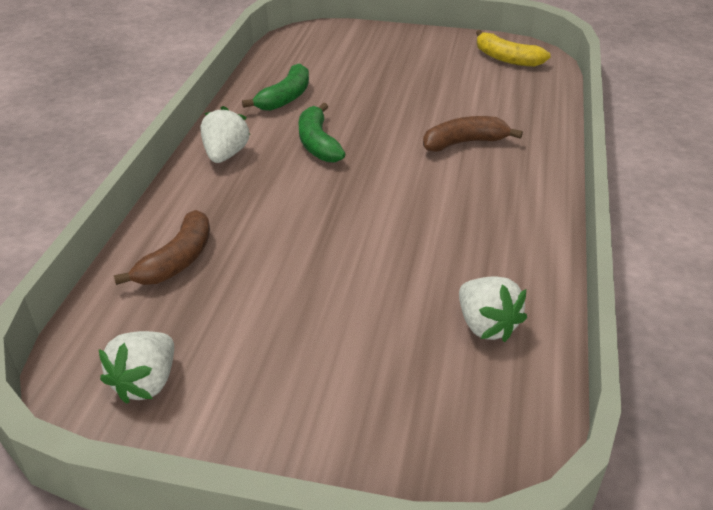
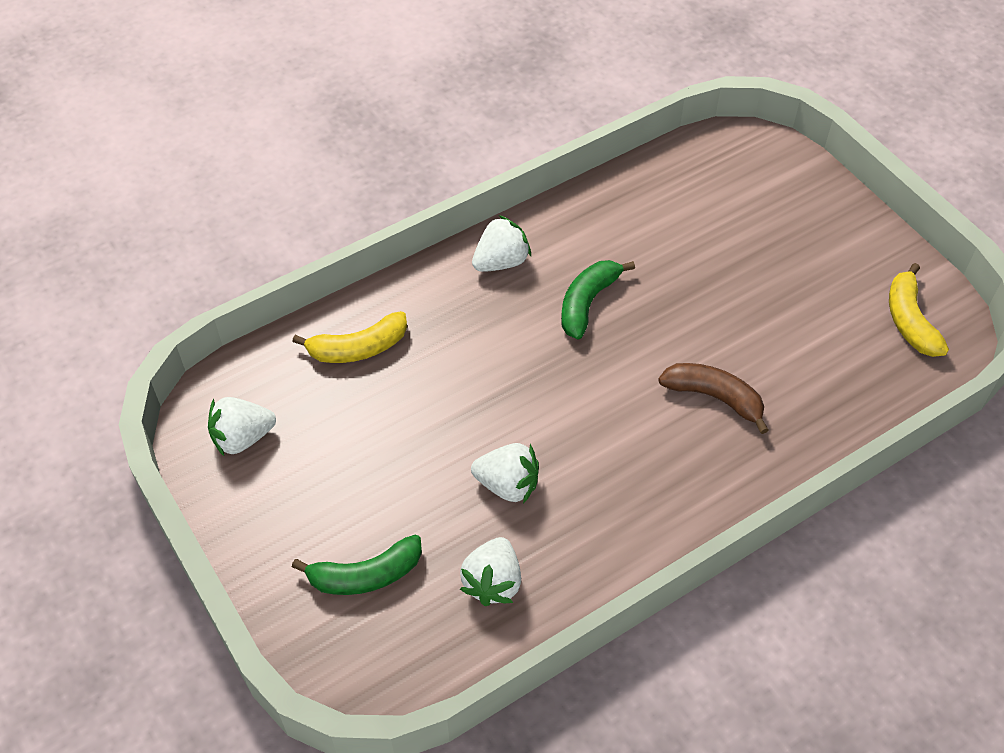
camera: 45 degrees right, 15 degrees up
(177, 260) = (358, 348): brown banana -> yellow banana
(285, 98) = (624, 225): green banana -> green banana (365, 575)
(410, 264) = (507, 485): none -> white strawberry

